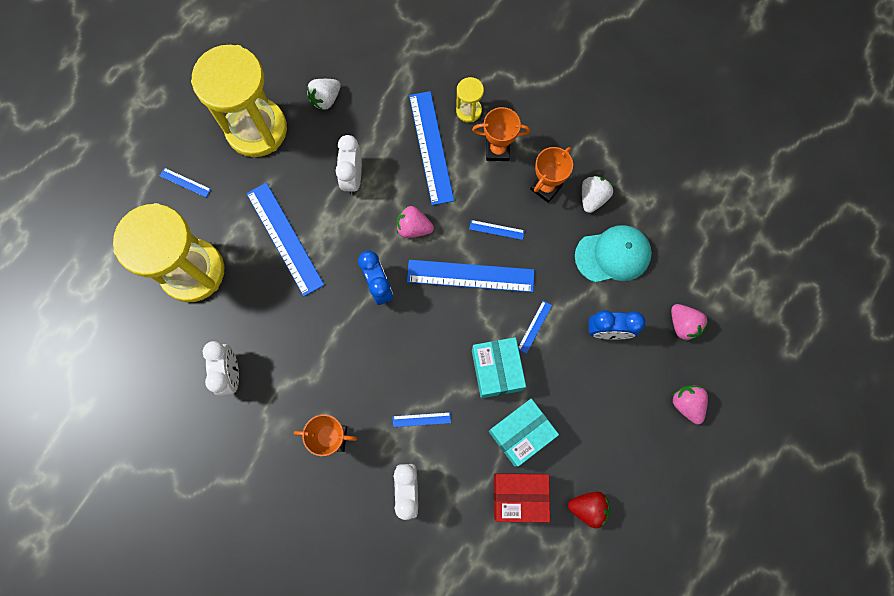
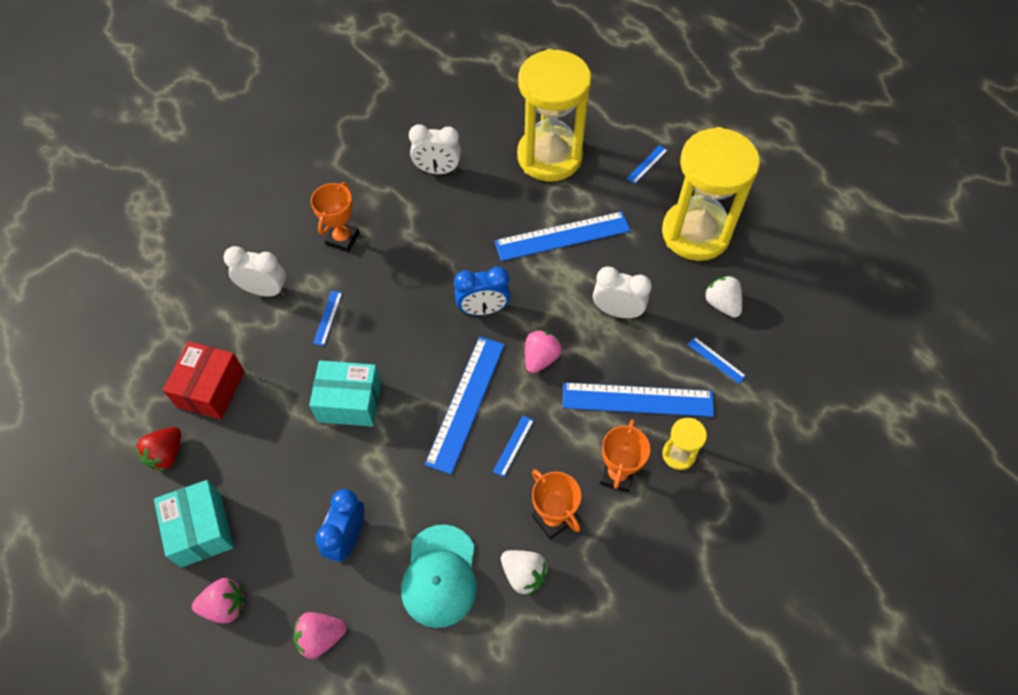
camera: 105 degrees right, 15 degrees down
(521, 433) = (272, 408): turquoise box -> turquoise box (201, 530)
(534, 327) = (383, 455): blue ruler -> blue ruler (716, 360)

